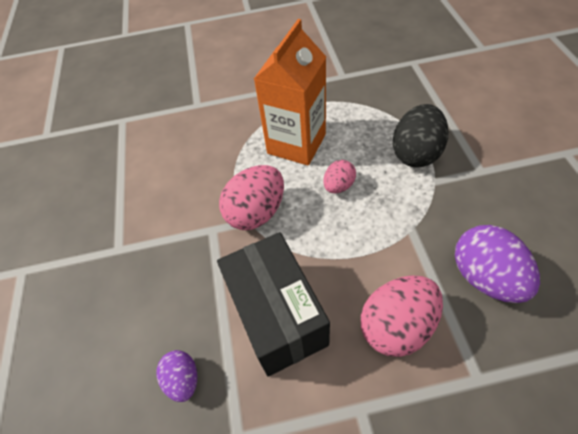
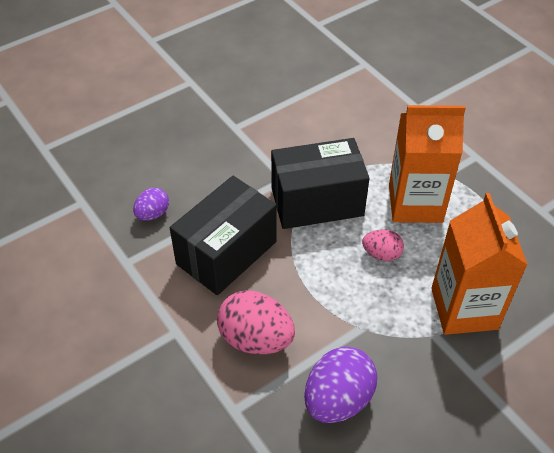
camera: 60 degrees right, 5 degrees down
(256, 212) = (317, 202): pink egg -> black box
(415, 153) = (464, 308): black egg -> orange carton

